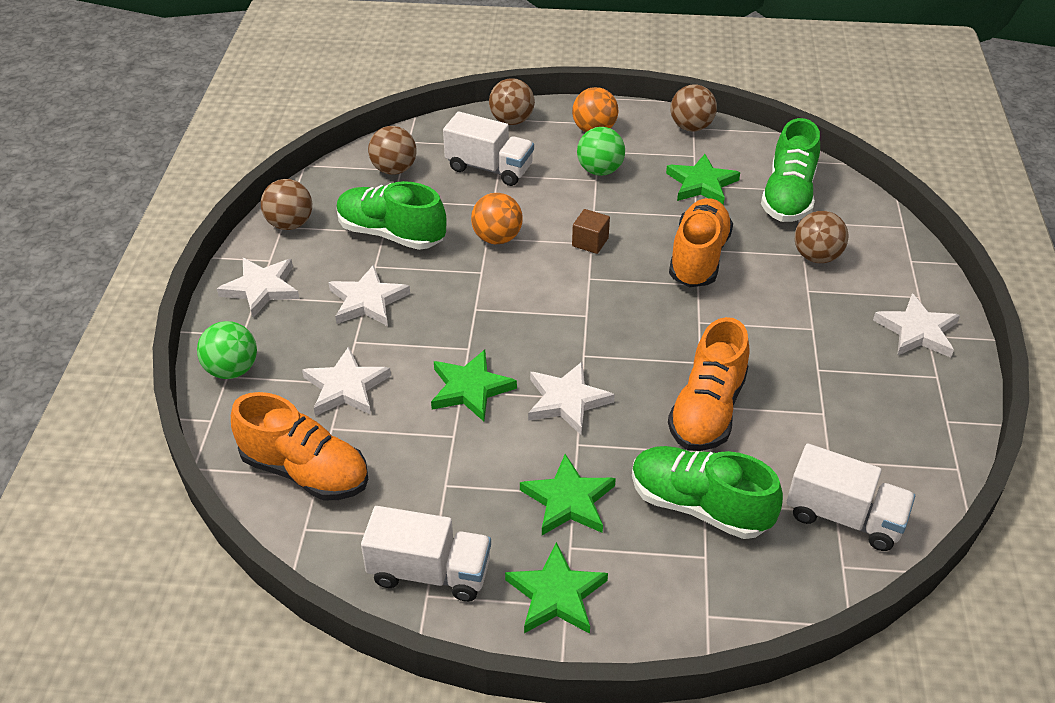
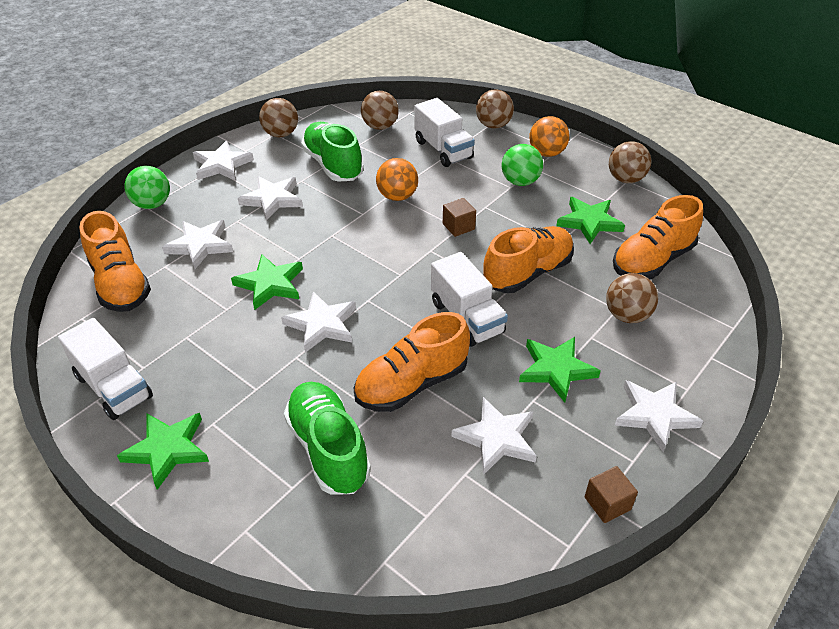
camera: 35 degrees right, 0 degrees up
(568, 500) = (247, 391): green star -> green star (556, 369)
(788, 197) = (652, 260): green shoe -> orange shoe
(823, 416) = (497, 438): none -> white star
(844, 517) = (427, 524): white truck -> white truck (467, 317)
(952, 420) = (607, 503): none -> brown cube

